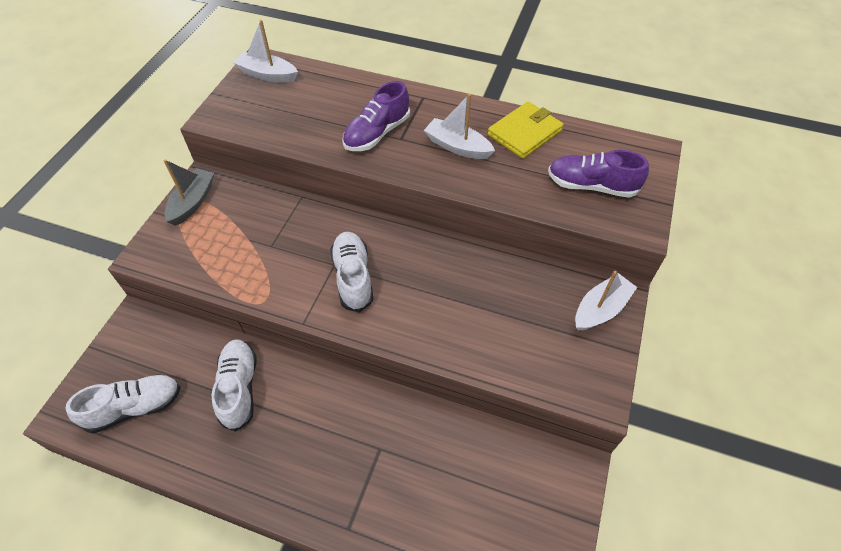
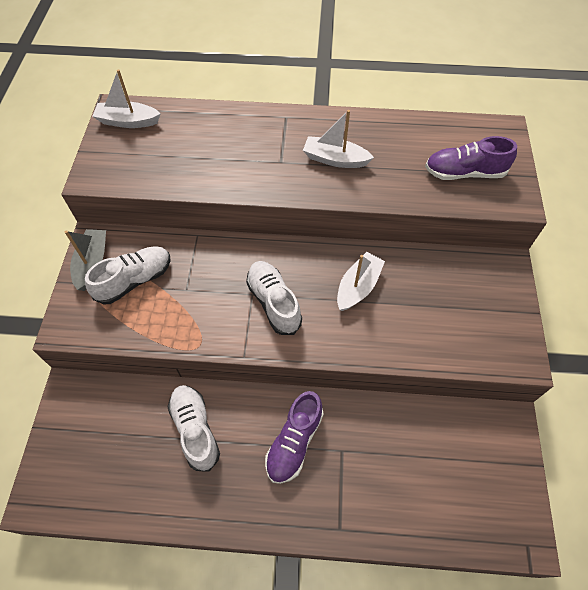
camera: 15 degrees left, 5 degrees up
(135, 407) = (102, 474): white shoe -> white shoe (134, 280)
(377, 133) = (256, 161): purple shoe -> purple shoe (294, 442)
(525, 133) = (390, 134): yellow wallet -> none
(600, 309) = (497, 281): white boat -> white boat (358, 287)

